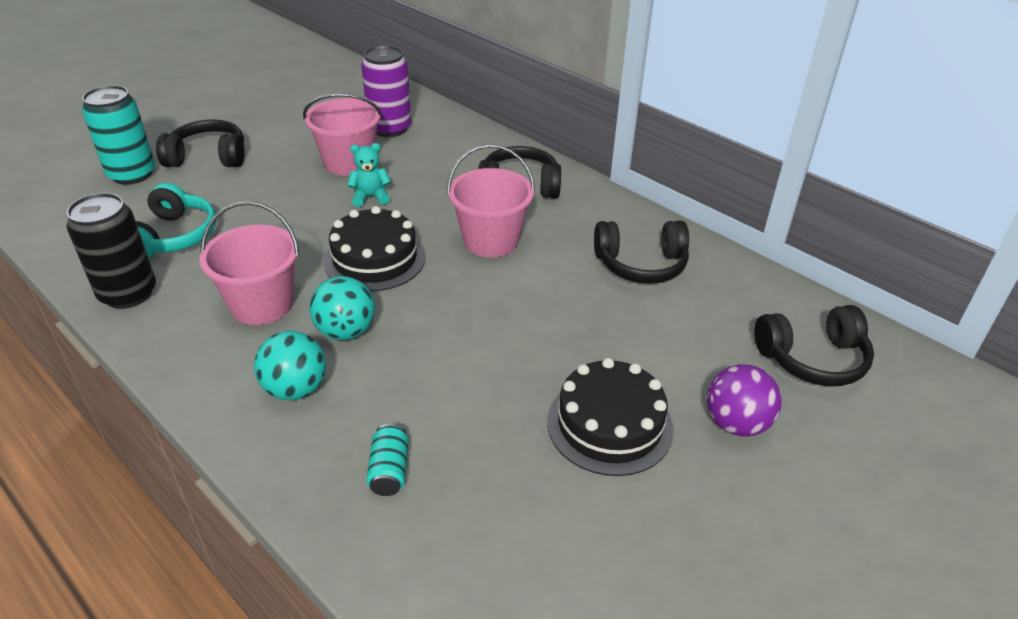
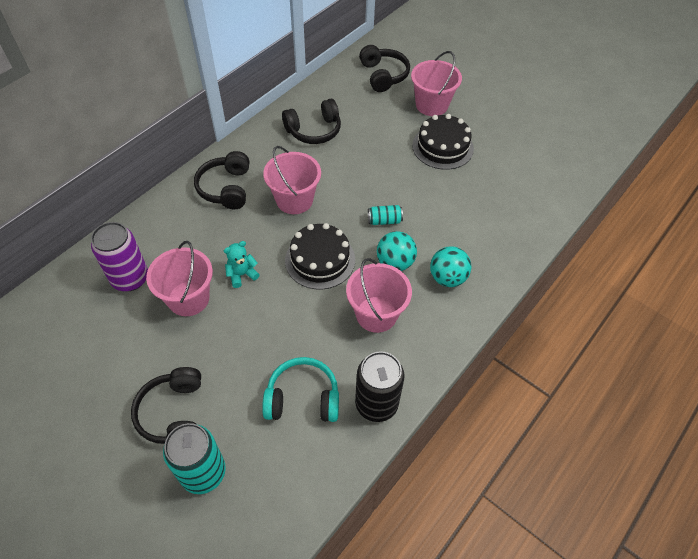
camera: 95 degrees left, 15 degrees up
(370, 197) = (242, 274): turquoise teddy bear -> turquoise teddy bear turned 75 degrees clockwise
(389, 471) = (492, 227): turquoise can -> turquoise can (384, 220)
(641, 265) = (314, 130): black headphones -> black headphones turned 75 degrees clockwise
(736, 423) = (431, 105): purple ball -> pink bucket

